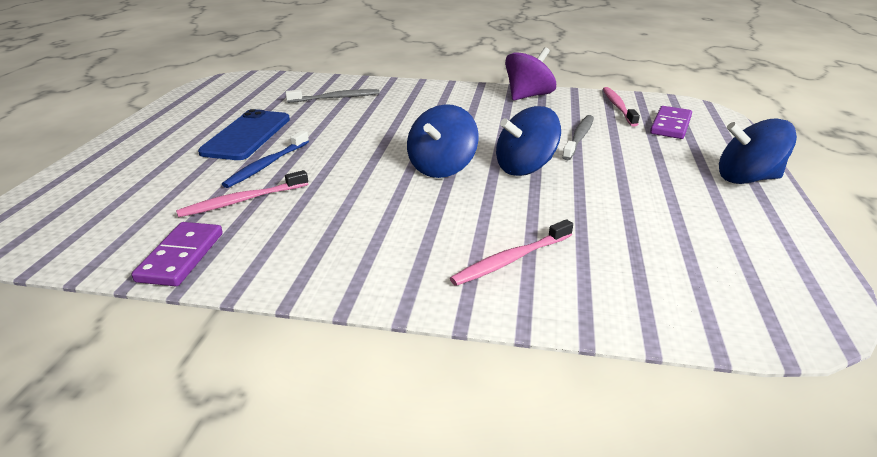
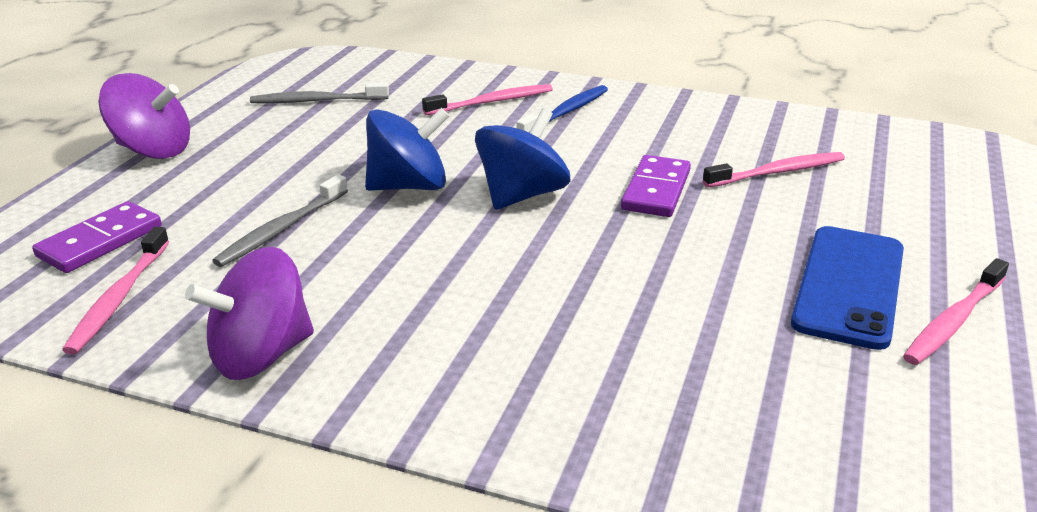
camera: 170 degrees left, 0 degrees up
(181, 257) = (801, 125): purple domino -> purple domino (656, 190)
(205, 126) = (953, 321): none -> pink toothbrush
(266, 165) = (776, 220): blue toothbrush -> blue toothbrush (566, 112)
(336, 98) = (711, 396): grey toothbrush -> grey toothbrush (316, 101)
(747, 179) = (153, 150): blue spinning top -> purple spinning top

